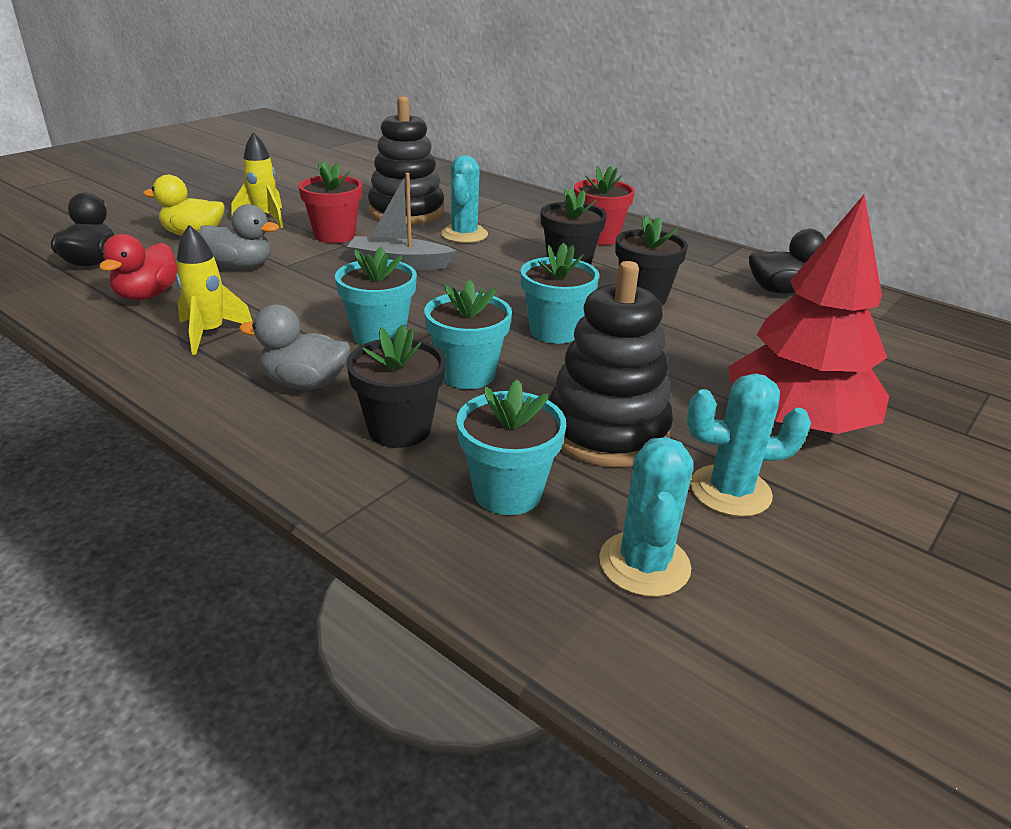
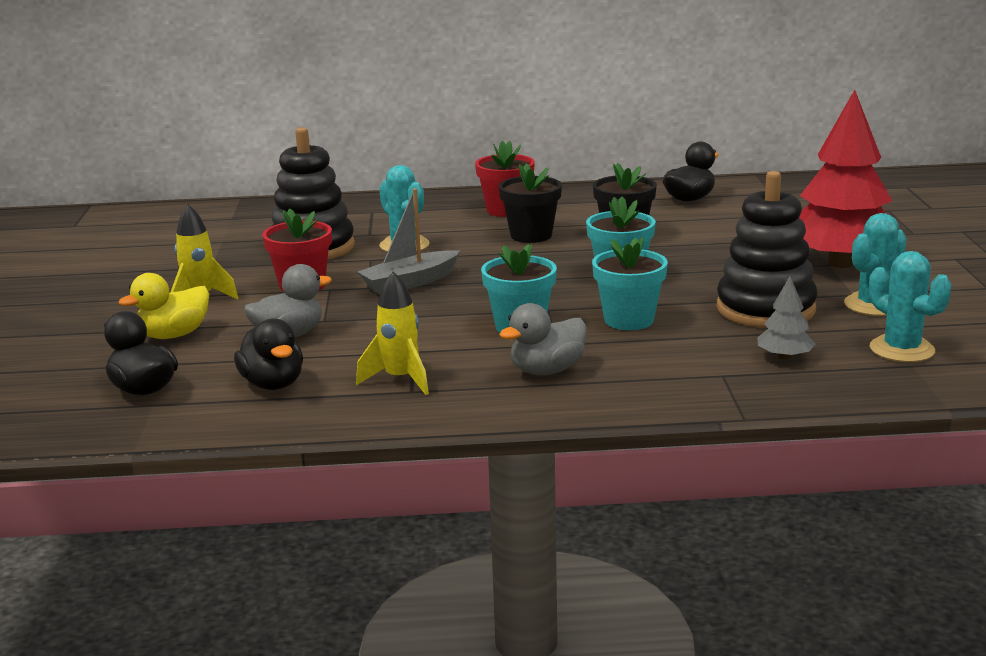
camera: 40 degrees left, 10 degrees down
(147, 295) = (273, 384): red duck -> black duck
(399, 429) = (663, 361): black flower pot -> none
(507, 492) = (784, 357): turquoise flower pot -> grey tree

